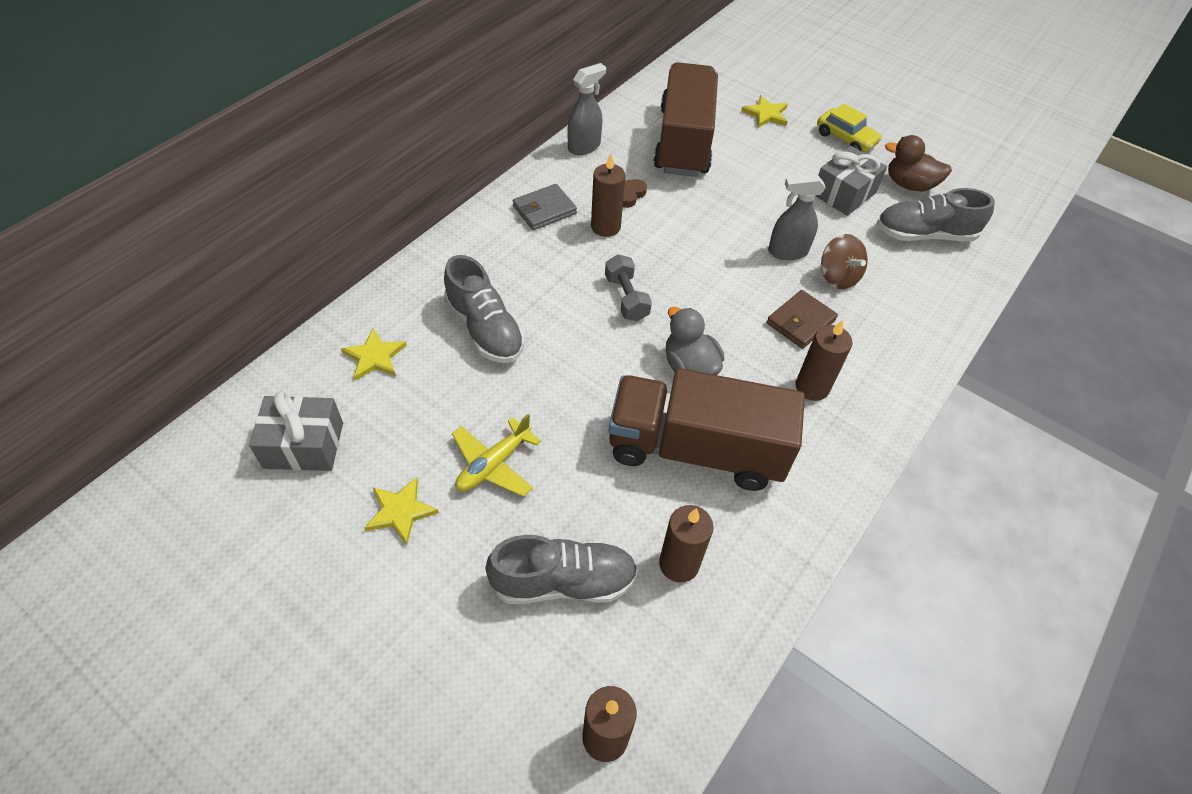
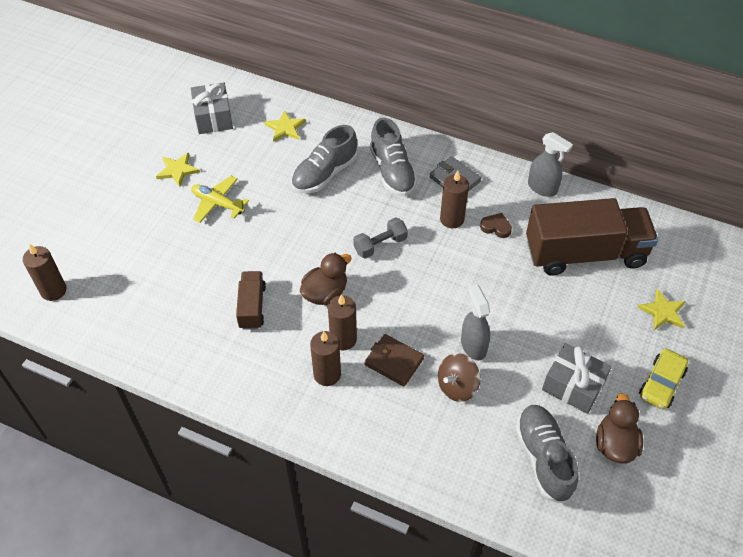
camera: 80 degrees right, 0 degrees up
(563, 581) = (143, 254): grey shoe -> grey shoe (392, 171)
(679, 564) = (163, 309): brown candle -> brown candle (343, 339)
(689, 366) = (325, 293): grey duck -> brown duck
(696, 449) = (252, 307): brown truck -> brown truck, size x0.48

